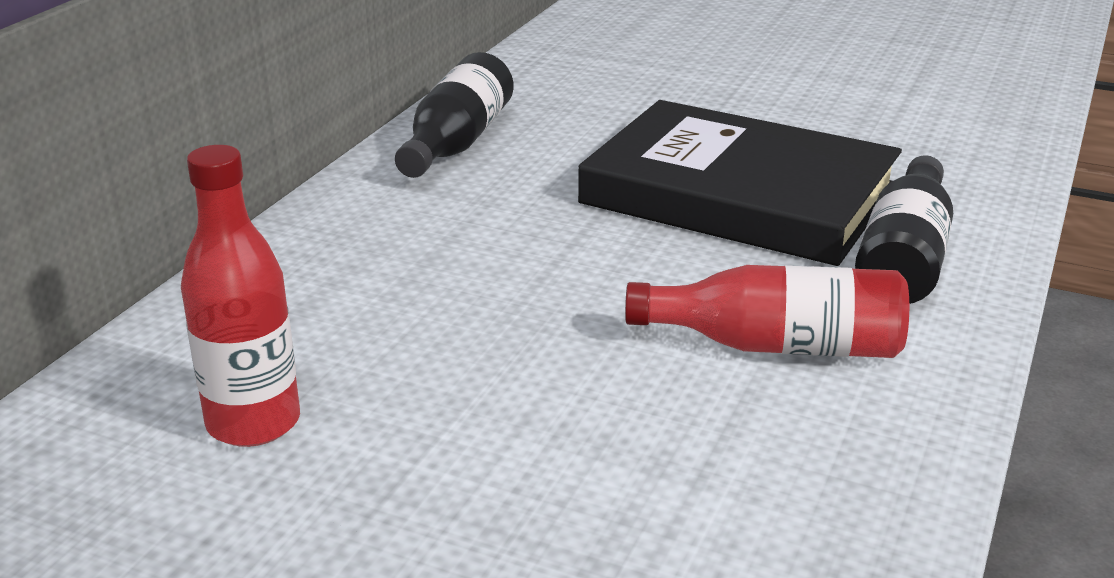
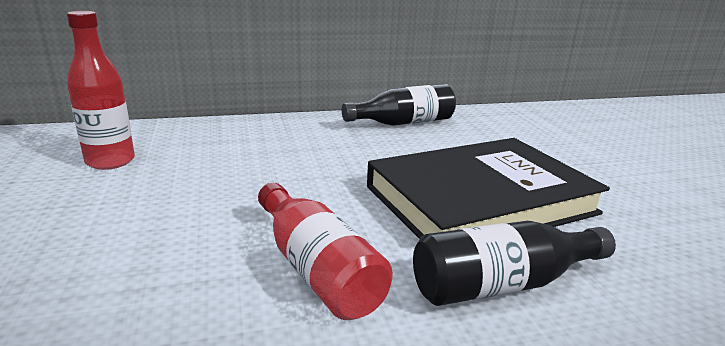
camera: 50 degrees right, 5 degrees down
(738, 194) = (480, 200): black book -> black book turned 75 degrees clockwise

